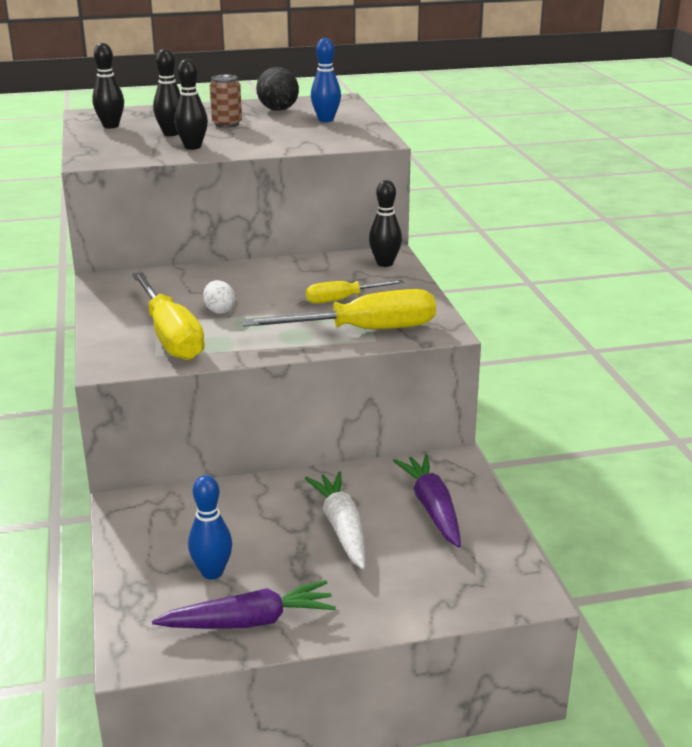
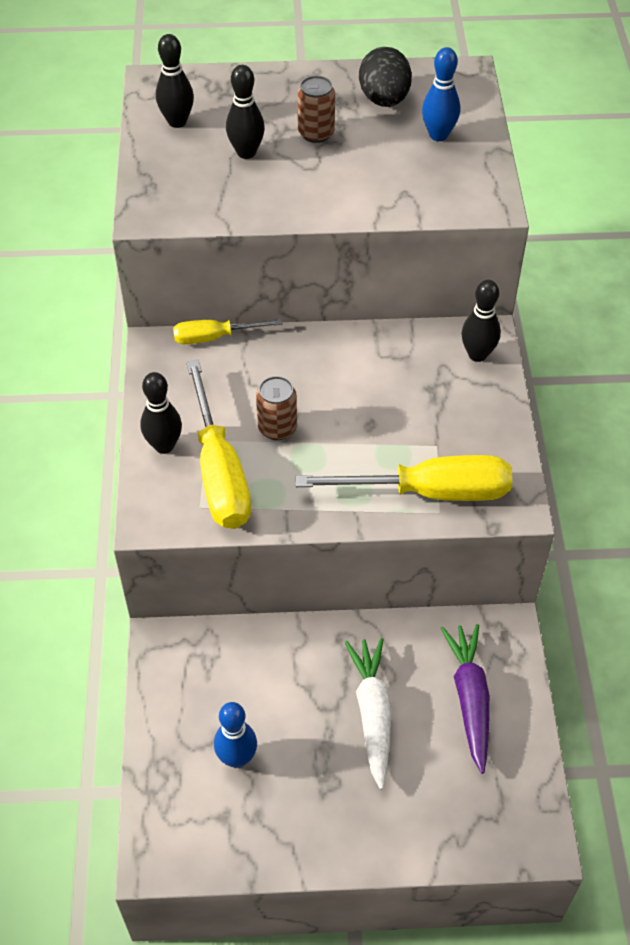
camera: 10 degrees right, 25 degrees up
(193, 147) = (268, 193): black bowling pin -> black bowling pin (164, 446)
(219, 310) = (277, 428): white egg -> brown can
(249, 621) = (264, 833): purple carrot -> none
(343, 299) = (416, 425): yellow screwdriver -> yellow screwdriver (214, 337)

